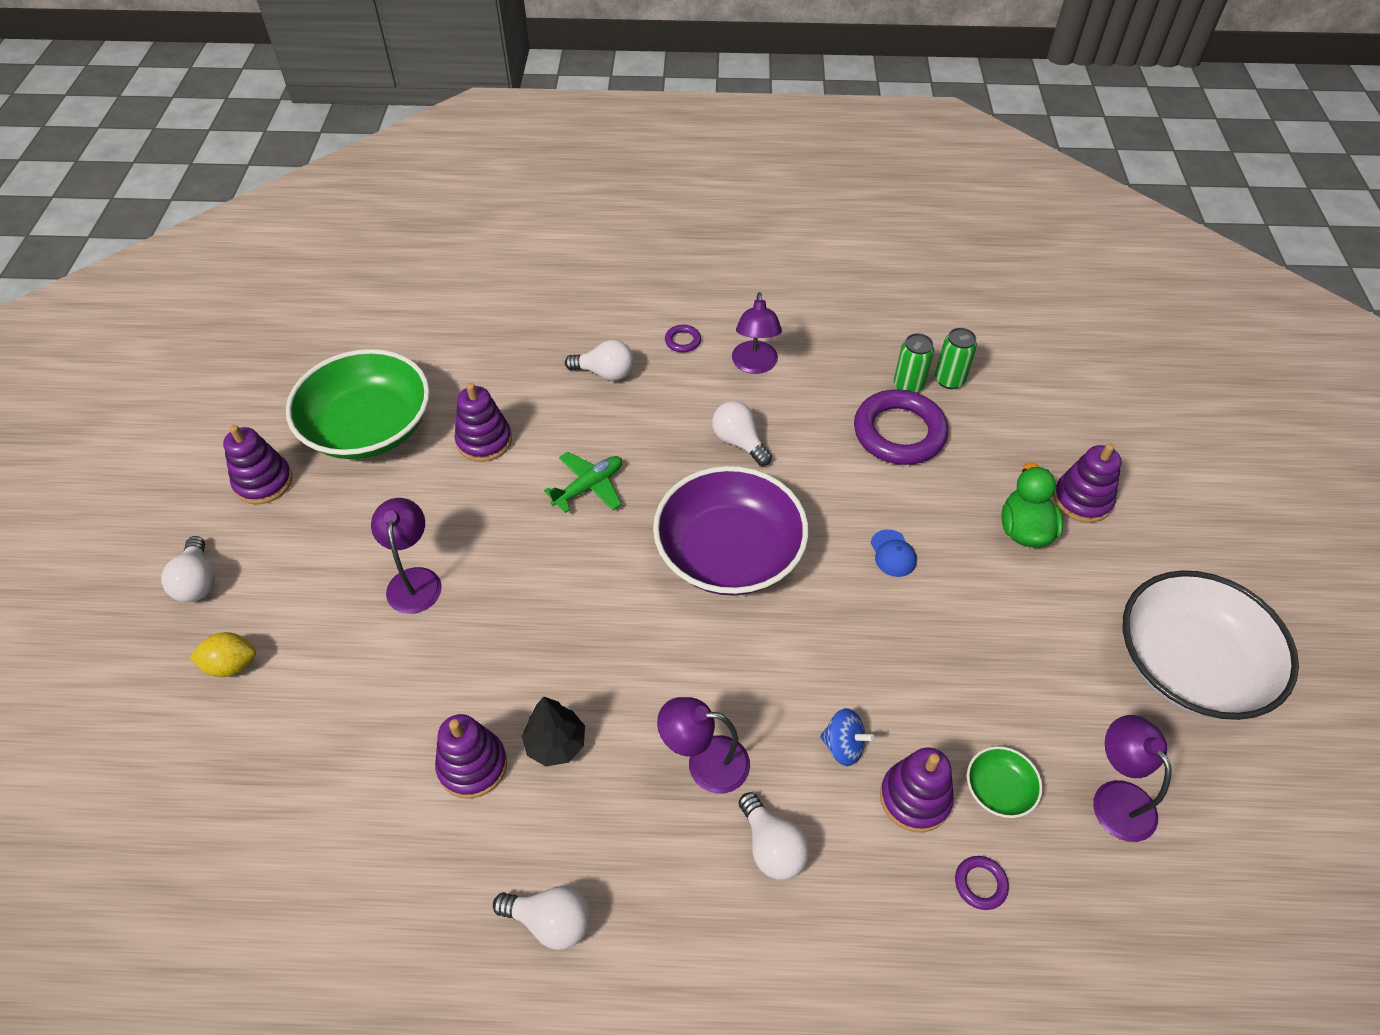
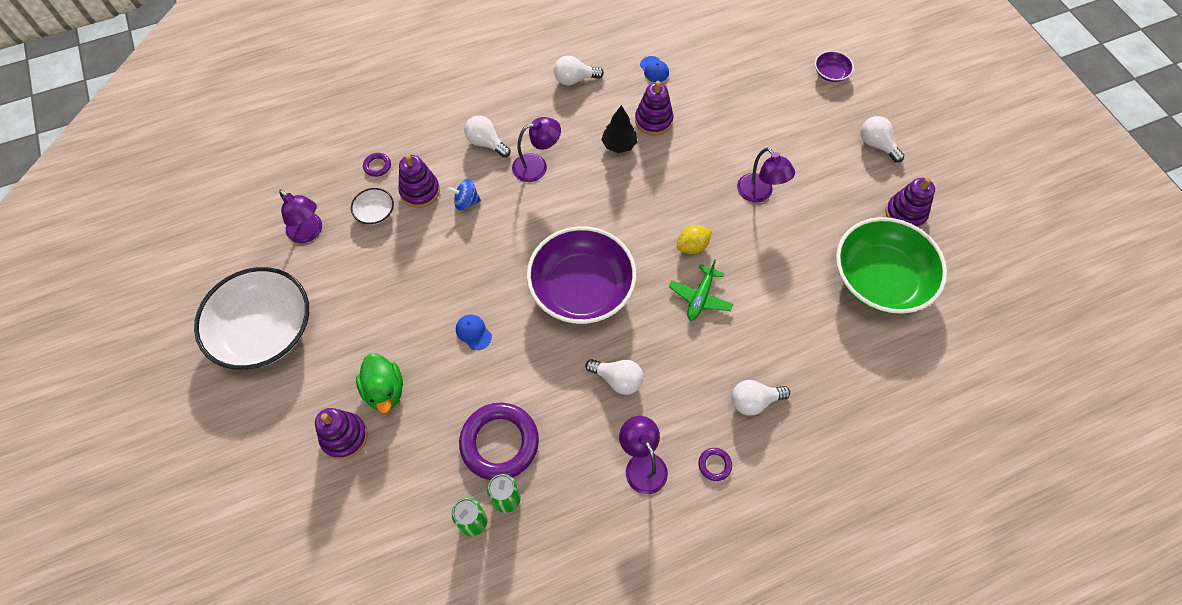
camera: 155 degrees right, 10 degrees up
(132, 727) = (831, 73): none -> purple bowl
(231, 665) = (813, 115): yellow lemon -> yellow lemon (692, 246)
(397, 875) = (654, 69): none -> blue cap
(484, 441) = (795, 302): purple stacking toy -> none
(999, 789) = (375, 212): green bowl -> white bowl

